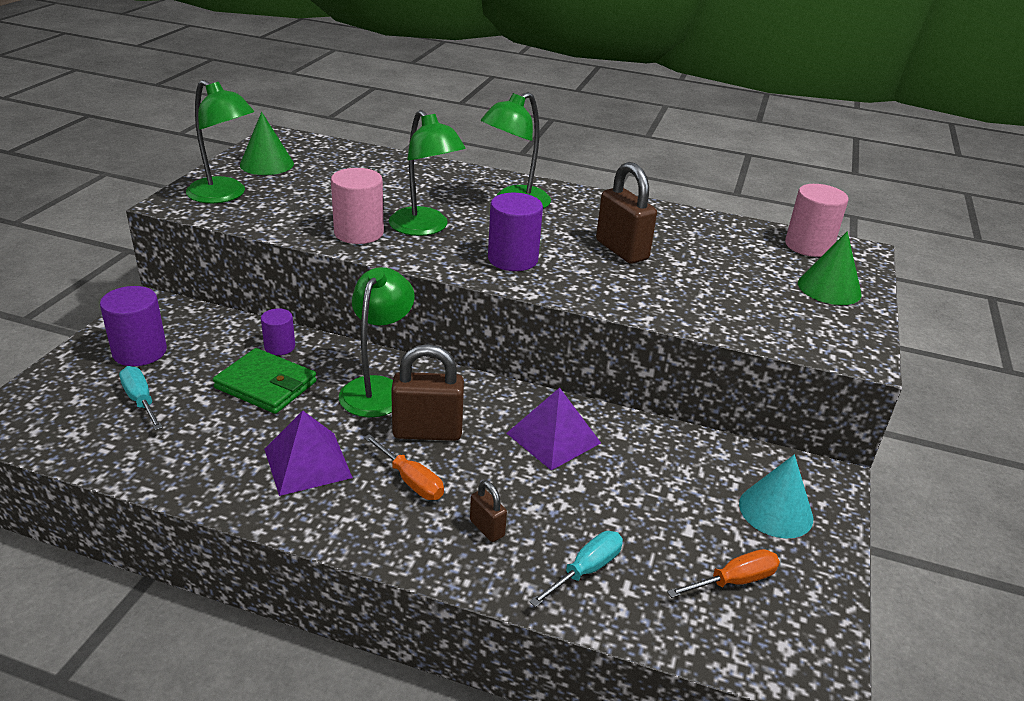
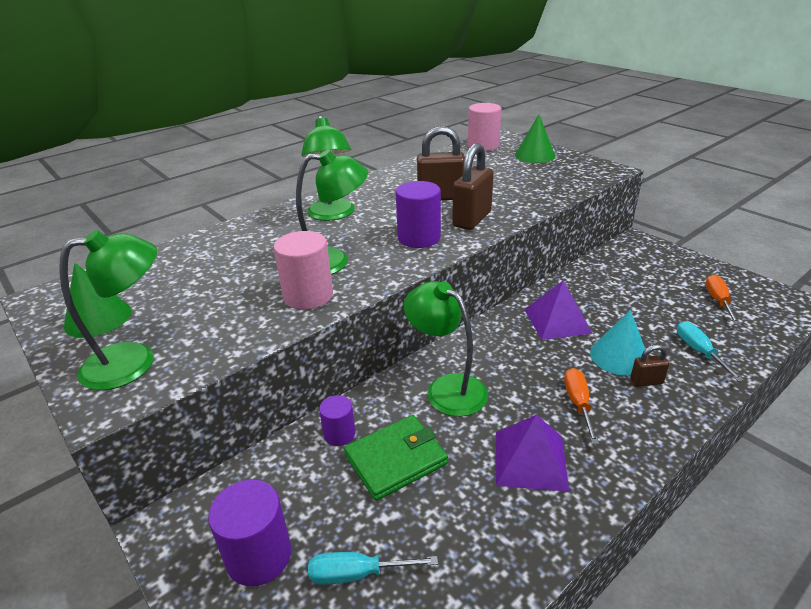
camera: 55 degrees left, 0 degrees up
(410, 480) = (578, 404): orange screwdriver -> orange screwdriver turned 75 degrees counterclockwise
(427, 432) = (521, 377): brown padlock -> brown padlock (472, 219)
(776, 511) = (660, 266): turquoise cone -> turquoise cone (619, 356)

